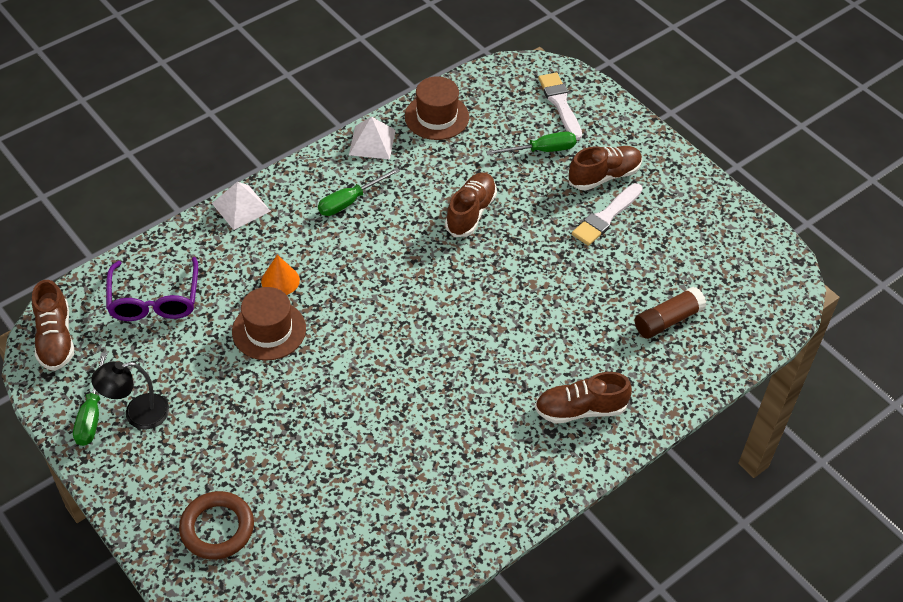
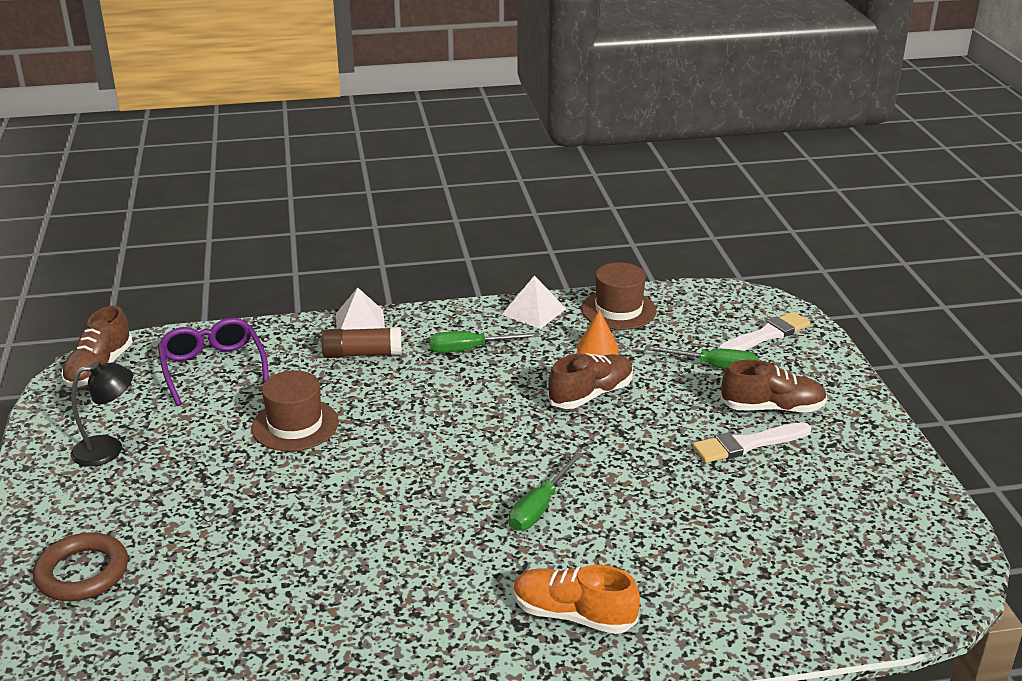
camera: 30 degrees right, 20 degrees down
(92, 414) = (69, 435): green screwdriver -> green screwdriver (539, 507)
(137, 414) = (108, 449): black lamp -> black lamp turned 150 degrees clockwise
(154, 300) = (213, 368): purple glasses -> purple glasses turned 135 degrees clockwise
(280, 280) = (344, 390): orange cone -> orange cone (597, 348)
(560, 104) = (766, 335): white brush -> white brush turned 45 degrees clockwise
(580, 409) = (573, 615): brown shoe -> orange shoe
(668, 320) = (754, 565): brown glue stick -> brown glue stick (362, 354)

